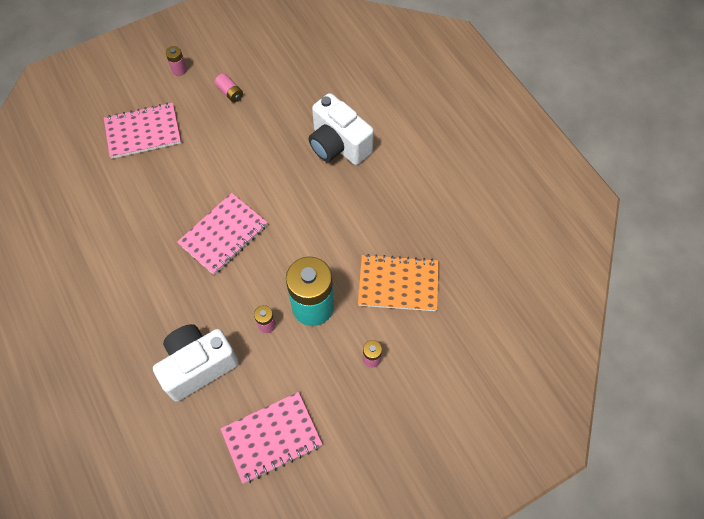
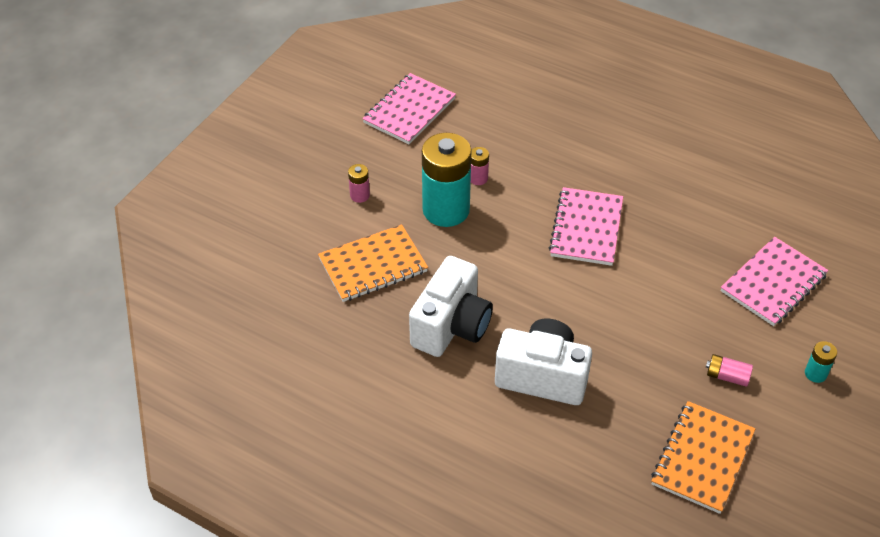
camera: 150 degrees right, 15 degrees down
(179, 70) = (815, 373): pink battery -> turquoise battery
(198, 366) = (513, 126): white camera -> white camera (451, 326)
(286, 59) = (702, 458): none -> orange notebook

